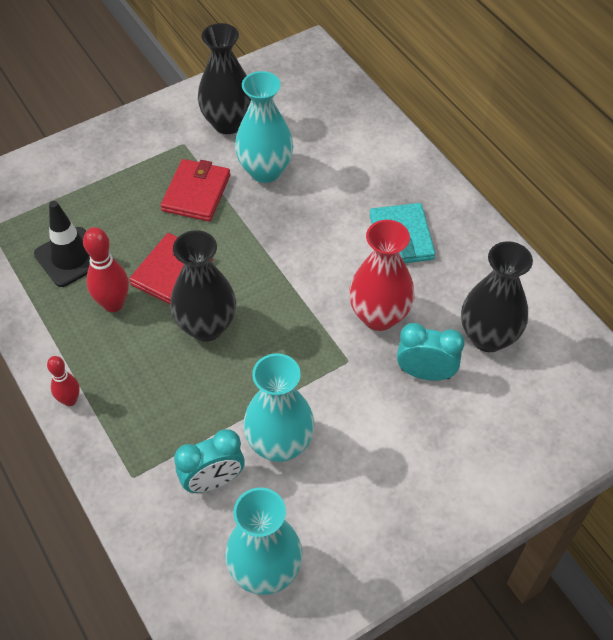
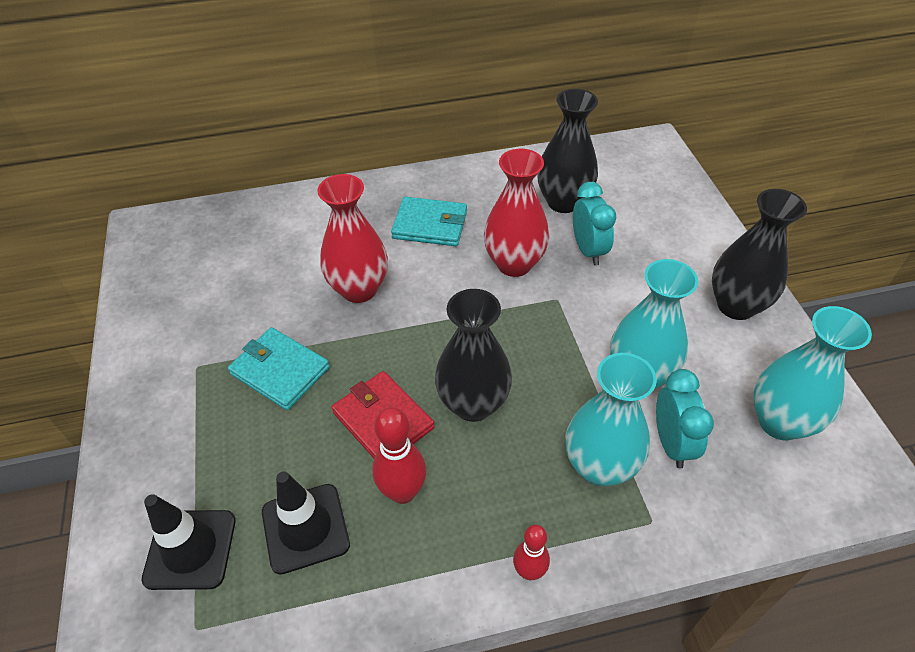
camera: 70 degrees left, 5 degrees down
(40, 202) = (190, 549): none -> black traffic cone
(196, 193) = (280, 371): red wallet -> turquoise wallet
(228, 123) = (195, 318): black vase -> black vase (736, 305)
(265, 171) = (286, 302): turquoise vase -> turquoise vase (599, 466)
(299, 212) = (359, 289): none -> red vase
(425, 373) = (588, 250): turquoise clock -> turquoise clock turned 135 degrees clockwise

